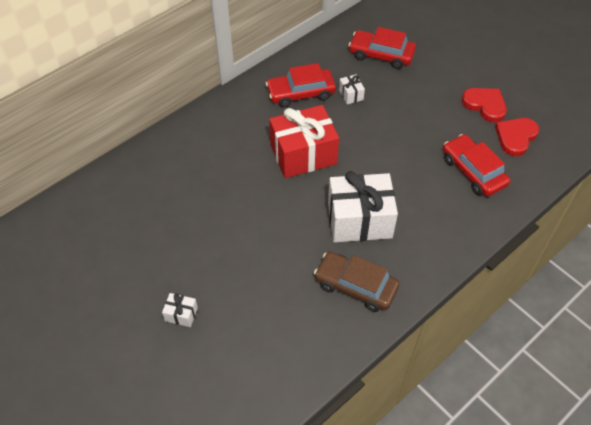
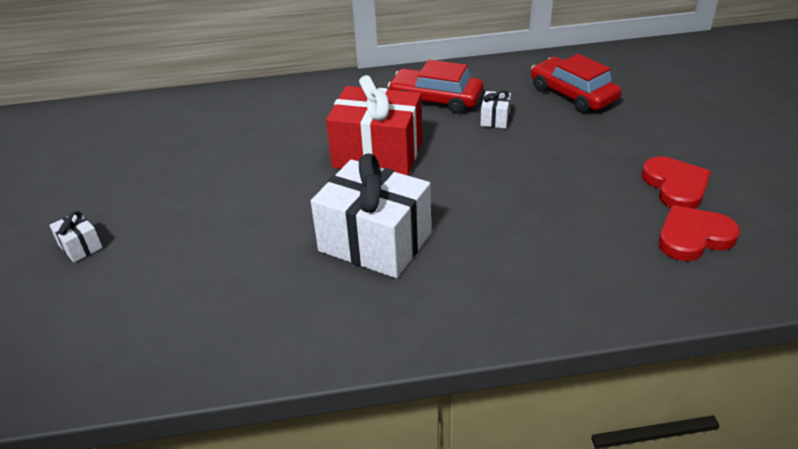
camera: 35 degrees right, 15 degrees down
(355, 286) = (294, 309): brown car -> none
(473, 171) = (588, 251): red car -> none

